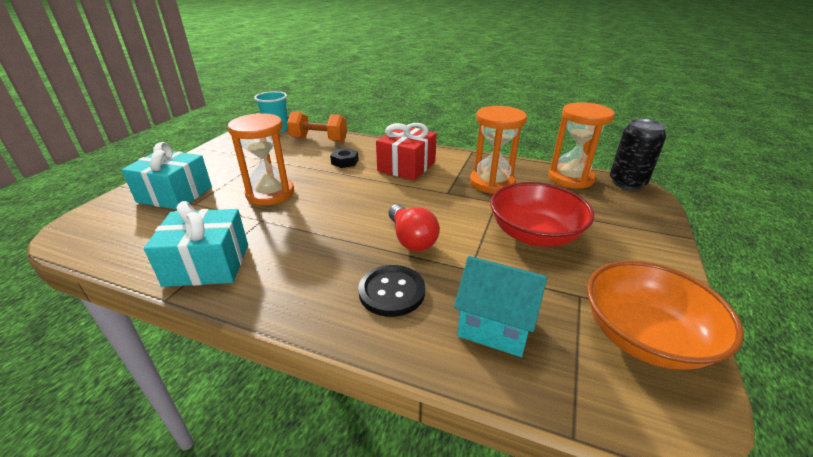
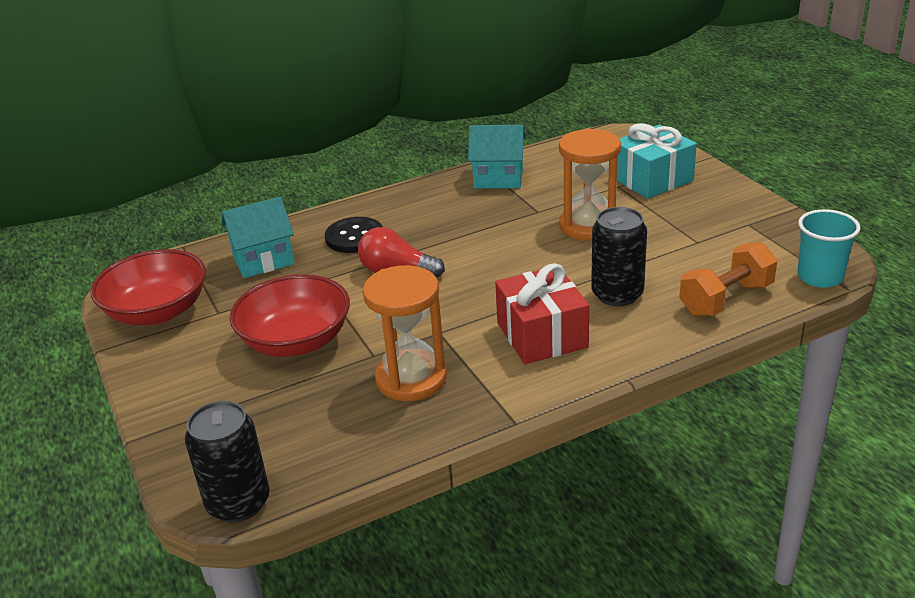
camera: 135 degrees right, 0 degrees up
(207, 265) = (498, 179): turquoise gift -> turquoise house
(345, 161) = (617, 294): black nut -> black can
(570, 178) = (323, 457): orange hourglass -> none
(644, 336) = (157, 311): orange bowl -> red bowl

